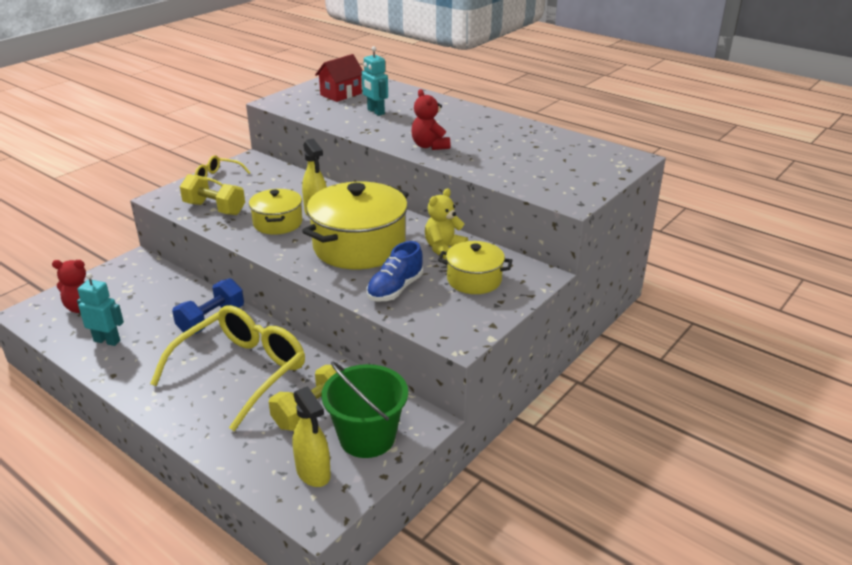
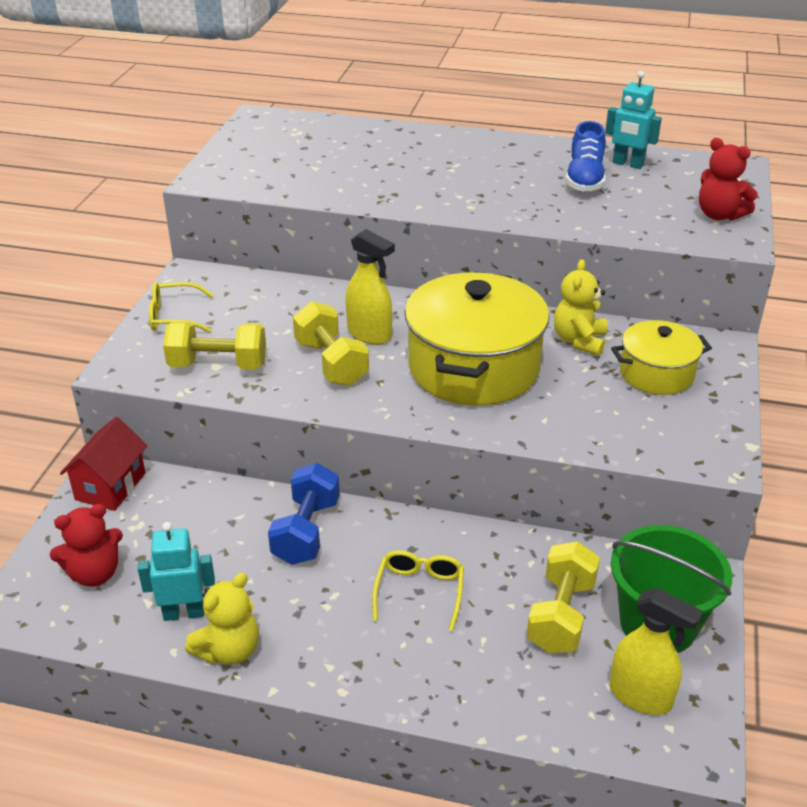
camera: 25 degrees left, 5 degrees up
(111, 366) = (229, 650): none -> yellow teddy bear
(242, 371) = (419, 591): yellow glasses -> yellow glasses, size x0.47
(277, 223) = (331, 363): yellow pot -> yellow dumbbell
(341, 94) = (285, 149): red house -> red house (110, 486)
(375, 112) = (363, 167): turquoise robot -> turquoise robot (627, 164)
(395, 289) = (579, 415): blue shoe -> blue shoe (584, 180)
(429, 146) = (490, 203): red teddy bear -> red teddy bear (719, 215)

